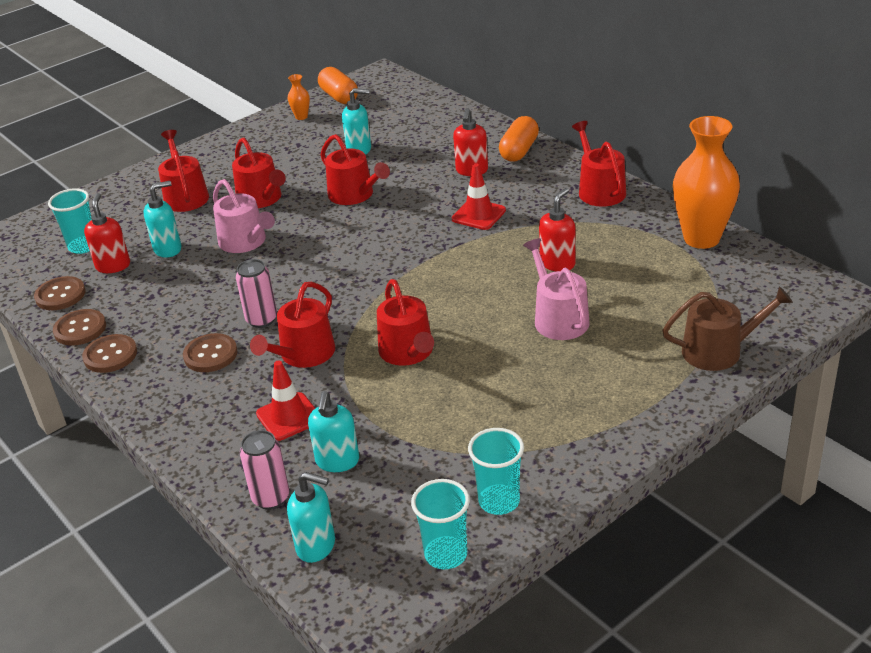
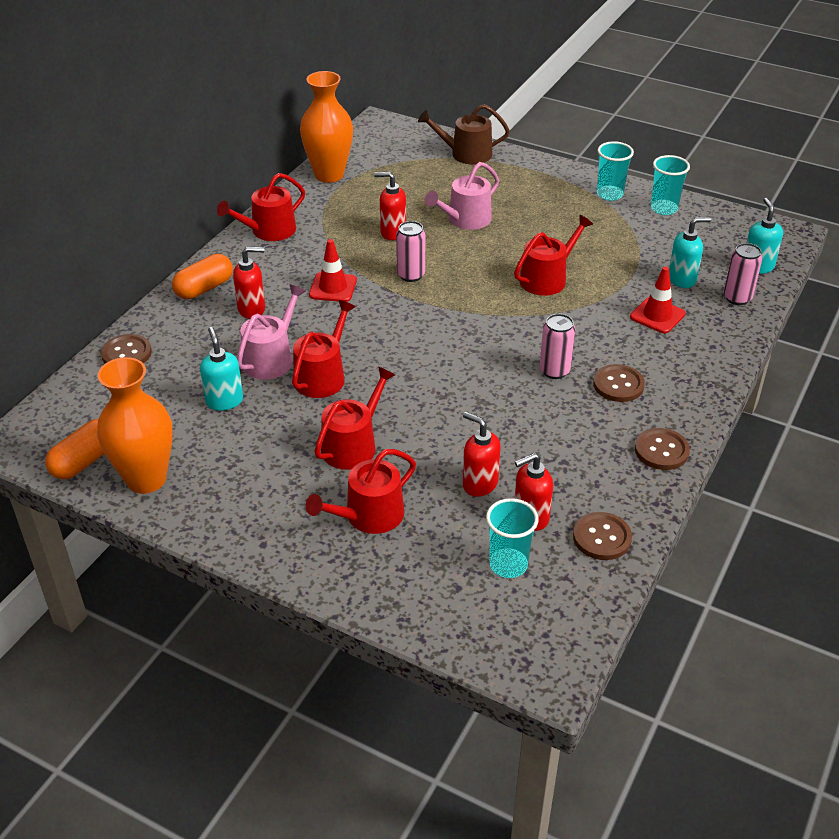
camera: 115 degrees left, 5 degrees up
(80, 329) = (641, 492): brown button -> brown button (126, 353)
(168, 249) = (479, 484): turquoise soap dispenser -> red soap dispenser
(245, 242) = (440, 427): pink watering can -> pink watering can (271, 358)
(301, 117) = (146, 479): orange vase -> orange vase, size x2.37
(303, 354) = (584, 331): red watering can -> none
(446, 554) = (720, 218): turquoise cup -> turquoise cup (610, 194)
(471, 262) = (411, 275): none -> pink can
(519, 151) = (204, 288): orange capsule -> orange capsule turned 45 degrees counterclockwise
(719, 350) = (466, 154): brown watering can -> brown watering can turned 60 degrees counterclockwise

